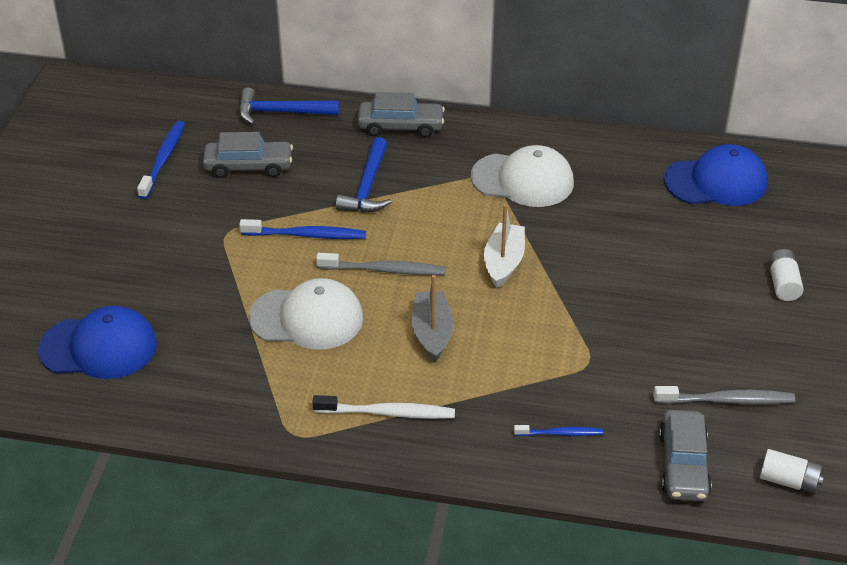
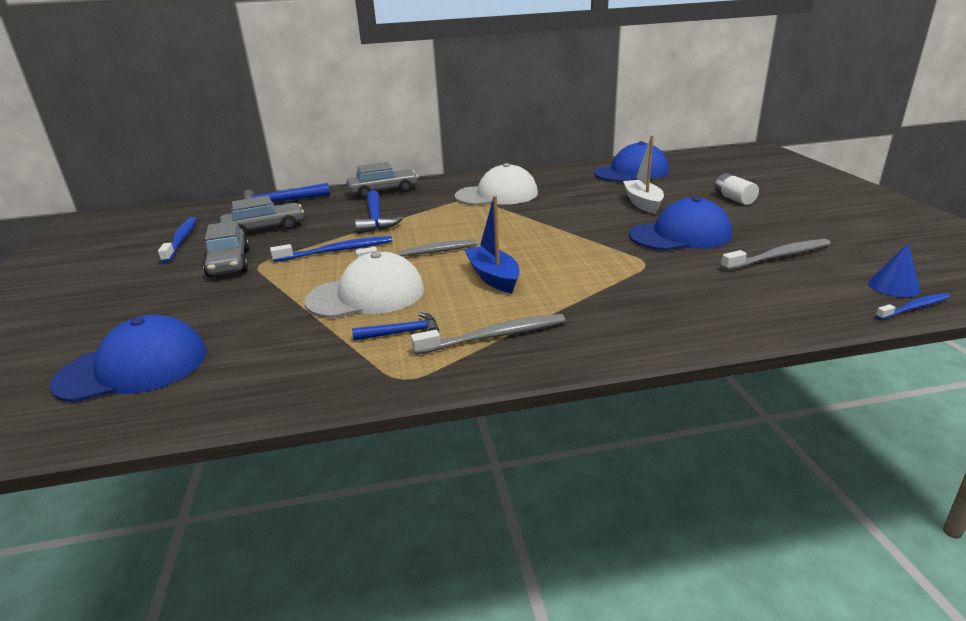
camera: 20 degrees left, 15 degrees down
(315, 381) = (402, 333): none -> blue hammer
(387, 413) = (494, 336): white toothbrush -> grey toothbrush
(432, 333) = (493, 277): grey boat -> blue boat
(504, 262) = (519, 230): white boat -> white boat (643, 203)
(560, 433) = (672, 308): blue toothbrush -> blue toothbrush (914, 307)
(662, 330) = (680, 235): none -> blue cap
(683, 465) = (799, 299): grey car -> grey car (229, 263)
(788, 481) = (894, 286): white battery -> blue cone

